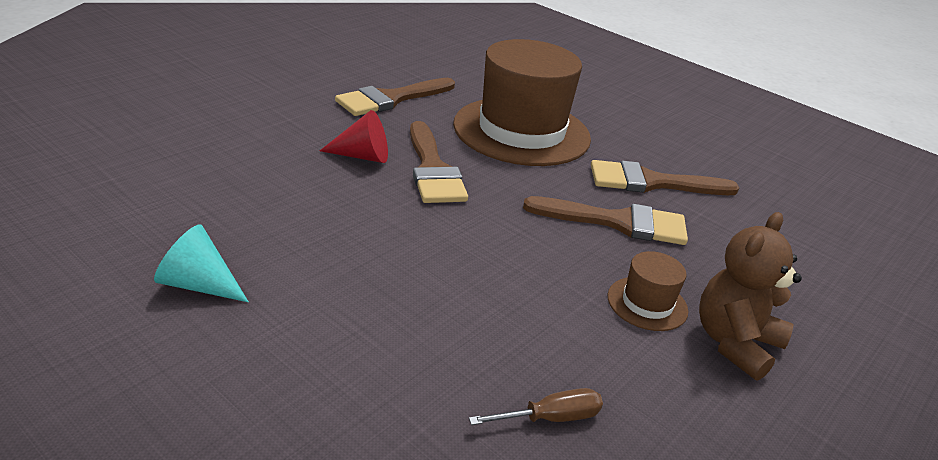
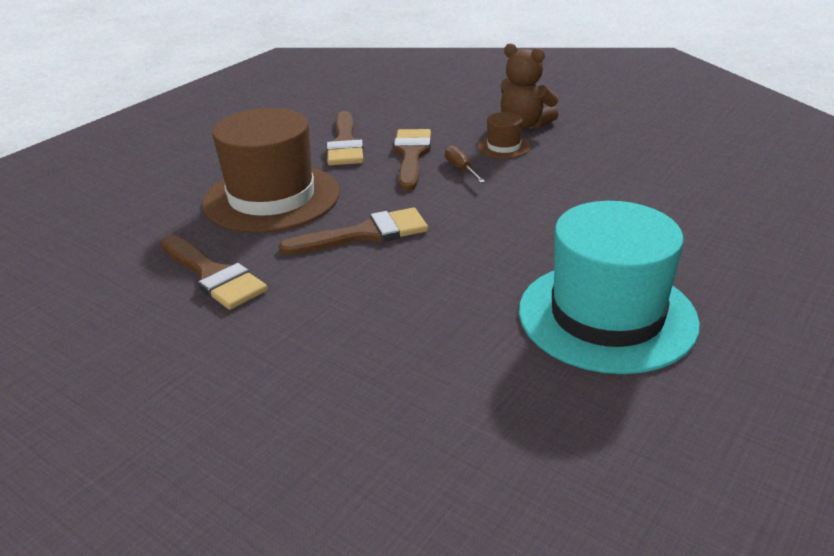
camera: 90 degrees left, 0 degrees up
(199, 284) = (607, 316): turquoise cone -> turquoise hat
(362, 156) = (355, 273): red cone -> none
(550, 418) = (628, 172): brown screwdriver -> brown screwdriver (461, 169)

